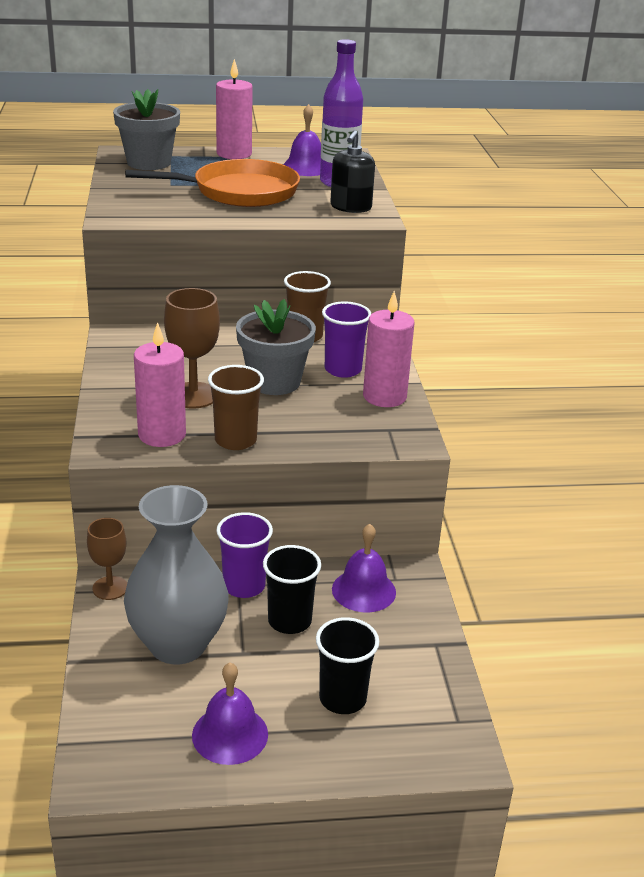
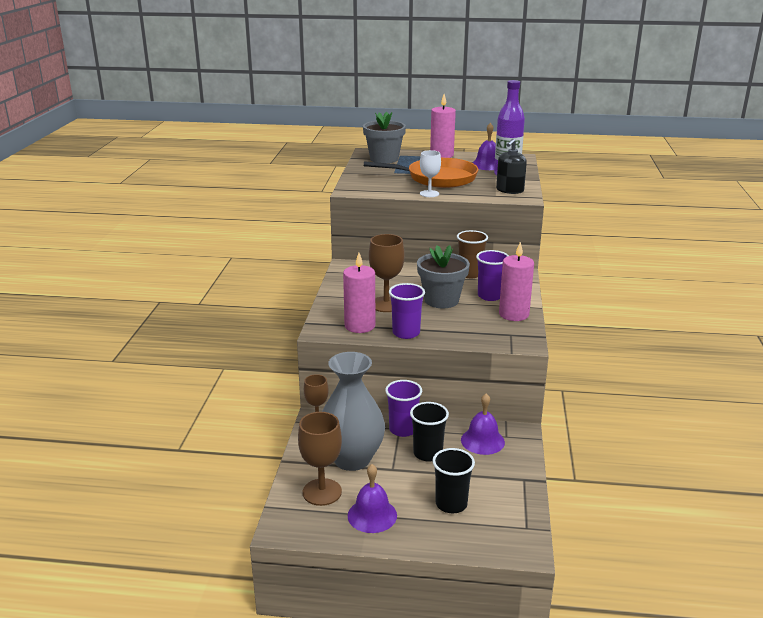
camera: 15 degrees right, 5 degrees down
(144, 706) = (322, 492): none -> brown goblet
(235, 218) = (429, 194): none -> white goblet
(235, 440) = (406, 333): brown cup -> purple cup

